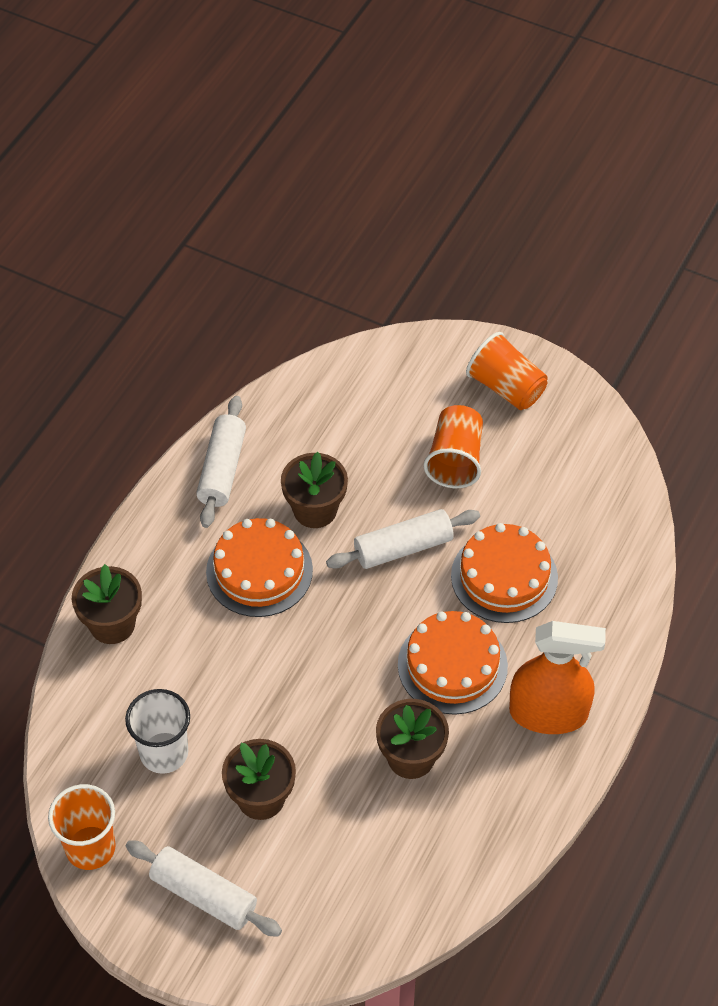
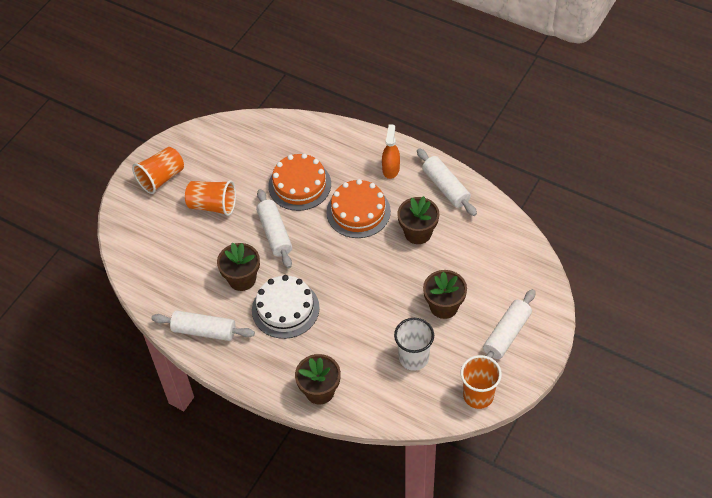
camera: 85 degrees left, 0 degrees up
(259, 571) = (285, 309): orange cake -> white cake
(512, 802) = (445, 187): none -> white rolling pin
(548, 713) = (391, 169): orange spray bottle -> orange spray bottle, size x0.60

